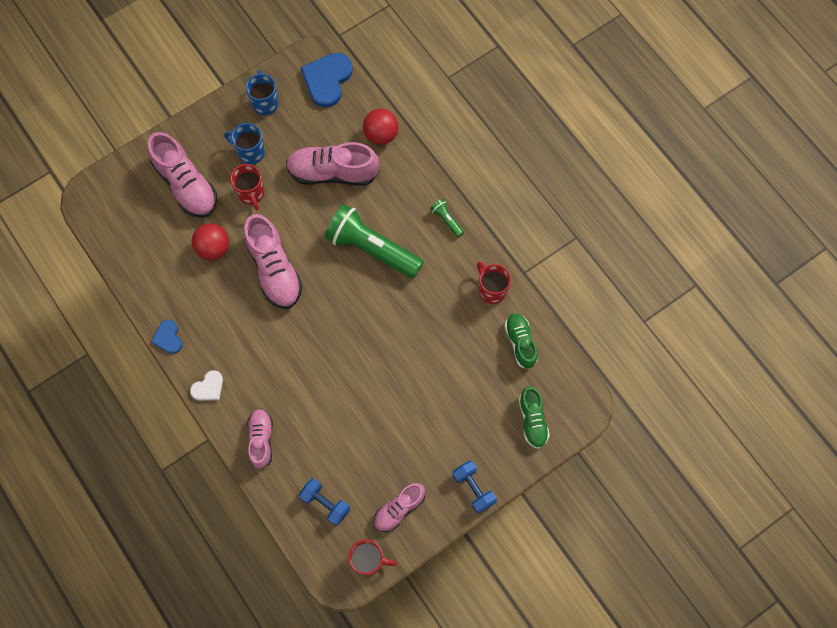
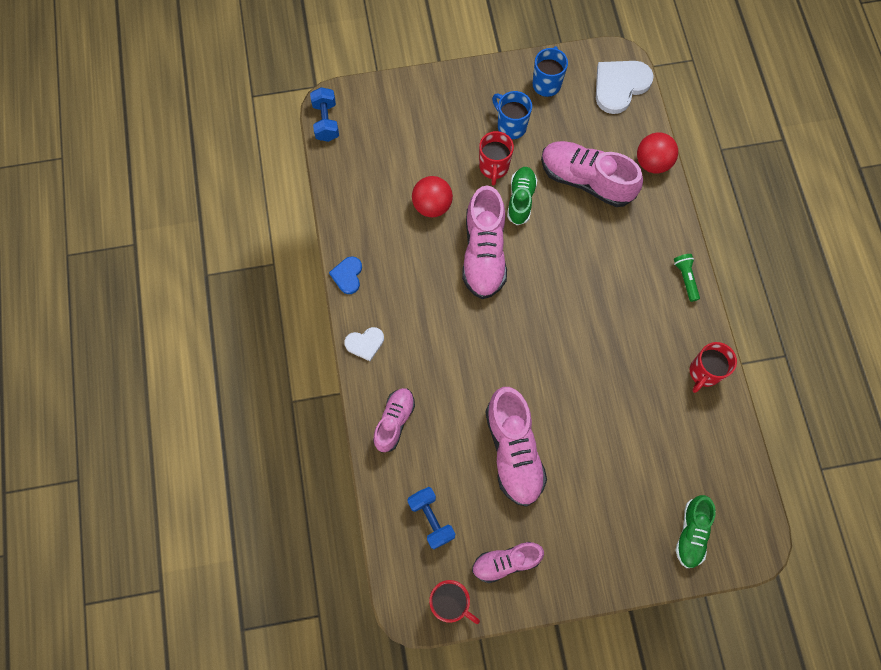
camera: 25 degrees right, 0 degrees up
(186, 185) = (433, 132): pink shoe -> pink shoe (513, 451)
(327, 80) = (620, 86): blue heart -> white heart
(371, 249) = (593, 274): green flashlight -> none
(473, 488) = (595, 578): blue dumbbell -> blue dumbbell (326, 121)
(491, 290) = (704, 373): red mug -> red mug turned 135 degrees counterclockwise
(520, 342) = (712, 443): green shoe -> green shoe (521, 199)

